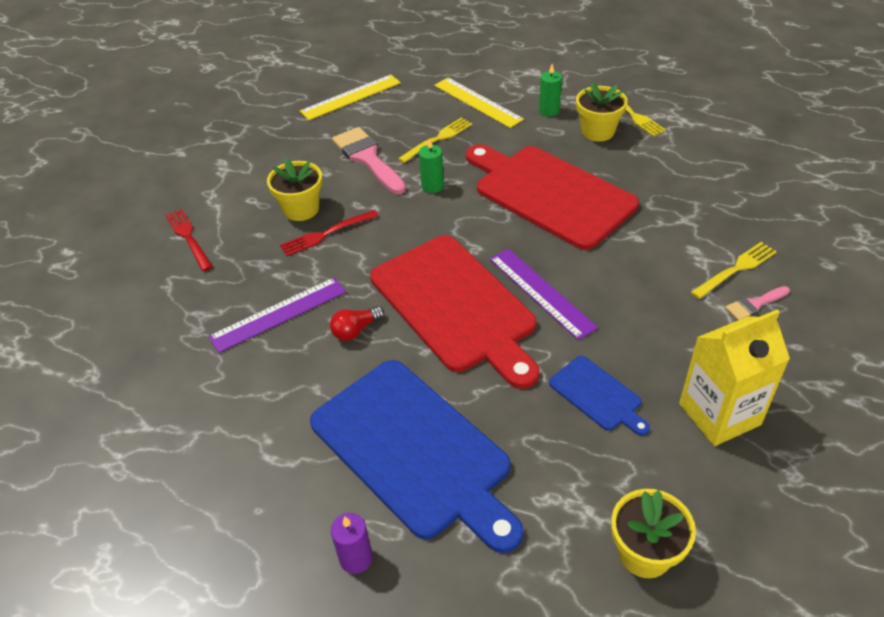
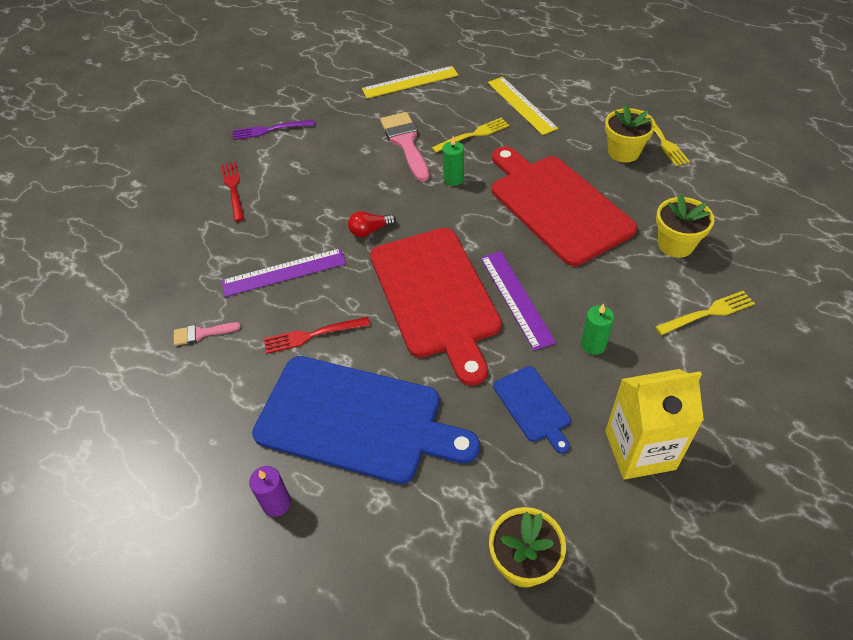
camera: 15 degrees right, 5 degrees up
(209, 169) = (270, 130): none -> purple fork
(301, 209) = (333, 180): yellow flower pot -> yellow flower pot (675, 244)
(326, 234) = (346, 207): red fork -> red fork (312, 335)
(355, 330) = (343, 300): red light bulb -> red light bulb (370, 230)
(414, 450) = (356, 420): blue cutting board -> blue cutting board turned 45 degrees counterclockwise
(549, 111) = (584, 124): green candle -> green candle (593, 344)
(754, 304) = (713, 351): pink brush -> pink brush (201, 333)

